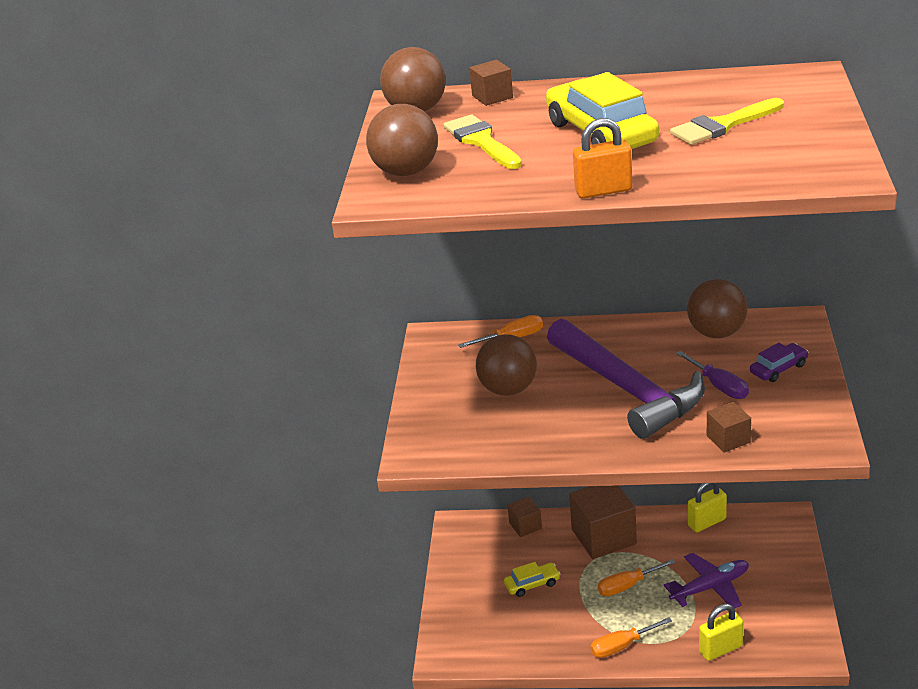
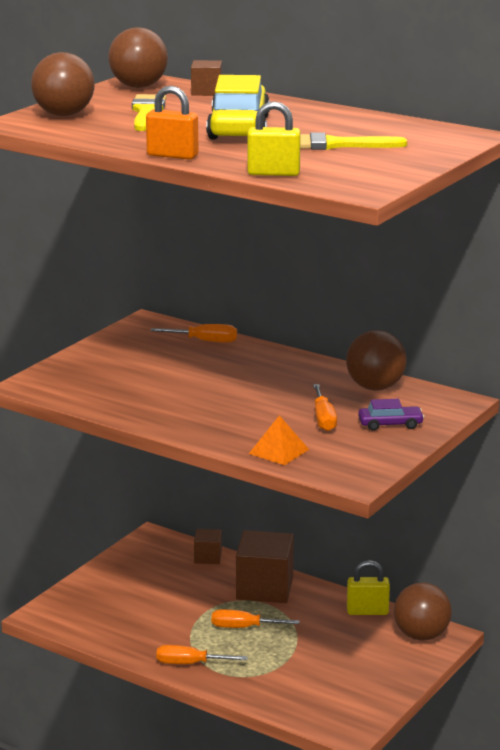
camera: 25 degrees right, 10 degrees down
(508, 389) = (155, 369): brown ball -> brown ball (421, 636)
(532, 584) = (166, 597): yellow car -> none
(627, 389) = (247, 398): purple hammer -> none
(710, 587) = (314, 655): purple plane -> none
(719, 386) = (323, 419): purple screwdriver -> orange screwdriver
(720, 649) = (270, 698): yellow padlock -> yellow padlock (273, 173)
(728, 439) = (279, 451): brown cube -> orange pyramid

